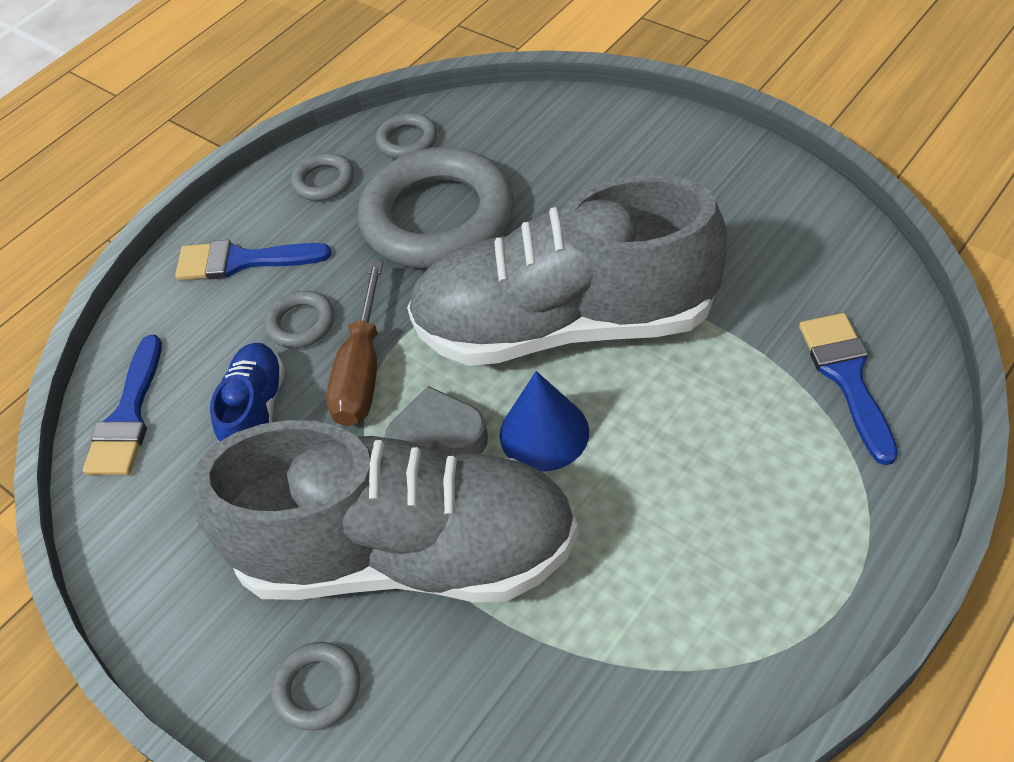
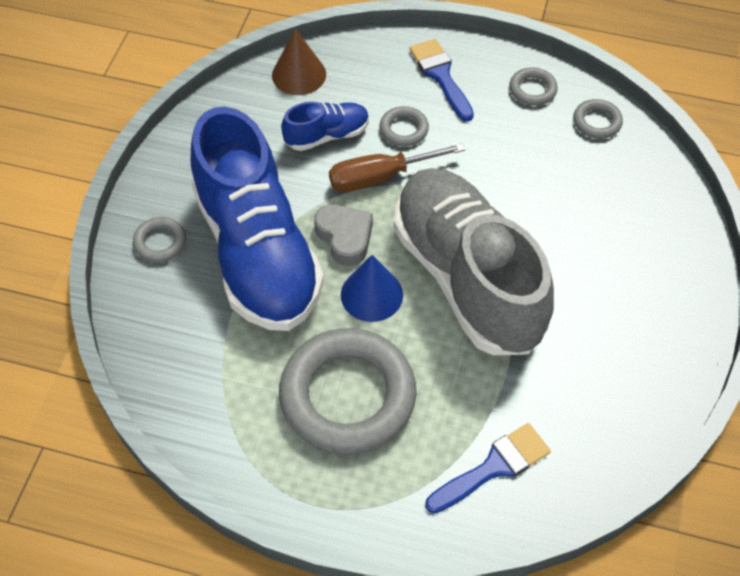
camera: 60 degrees right, 5 degrees up
(128, 416) = (299, 74): blue brush -> brown cone
(406, 554) = (257, 252): grey shoe -> blue shoe
(438, 218) = (530, 169): grey ring -> grey ring (347, 396)

